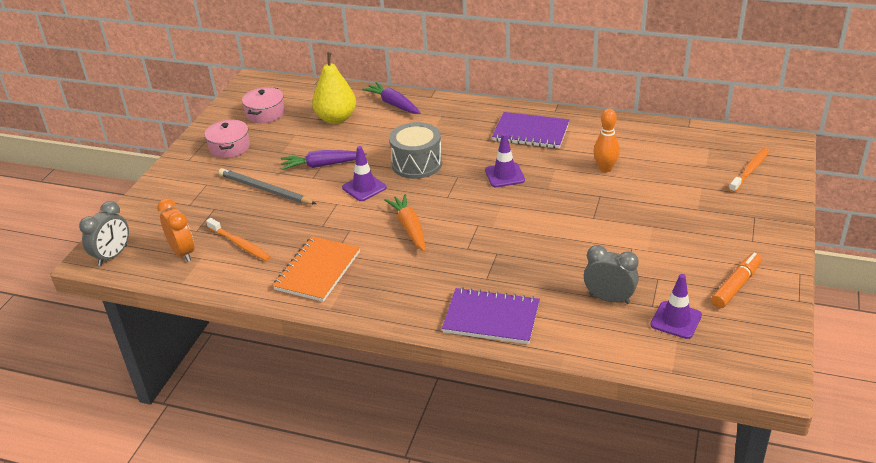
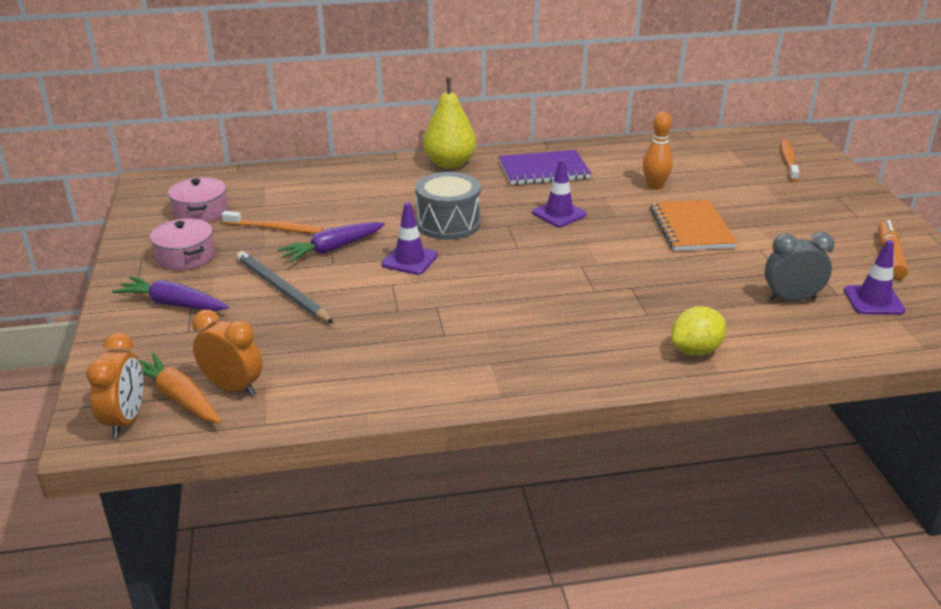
camera: 30 degrees left, 5 degrees down
(113, 256) = (126, 420): grey clock -> orange clock
(240, 244) = (307, 357): orange toothbrush -> orange toothbrush (275, 228)
(265, 190) = (282, 290): grey pencil -> grey pencil turned 45 degrees clockwise
(317, 270) = (441, 359): orange notebook -> orange notebook (691, 228)
(336, 118) = (302, 200): yellow pear -> yellow pear (449, 163)
(393, 104) = (359, 173): purple carrot -> purple carrot (173, 304)
(409, 228) = (507, 287): orange carrot -> orange carrot (179, 398)
(491, 318) = (695, 350): purple notebook -> yellow lemon

